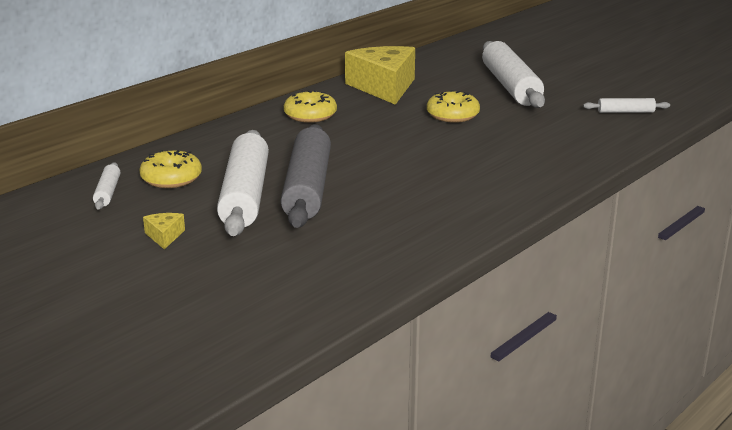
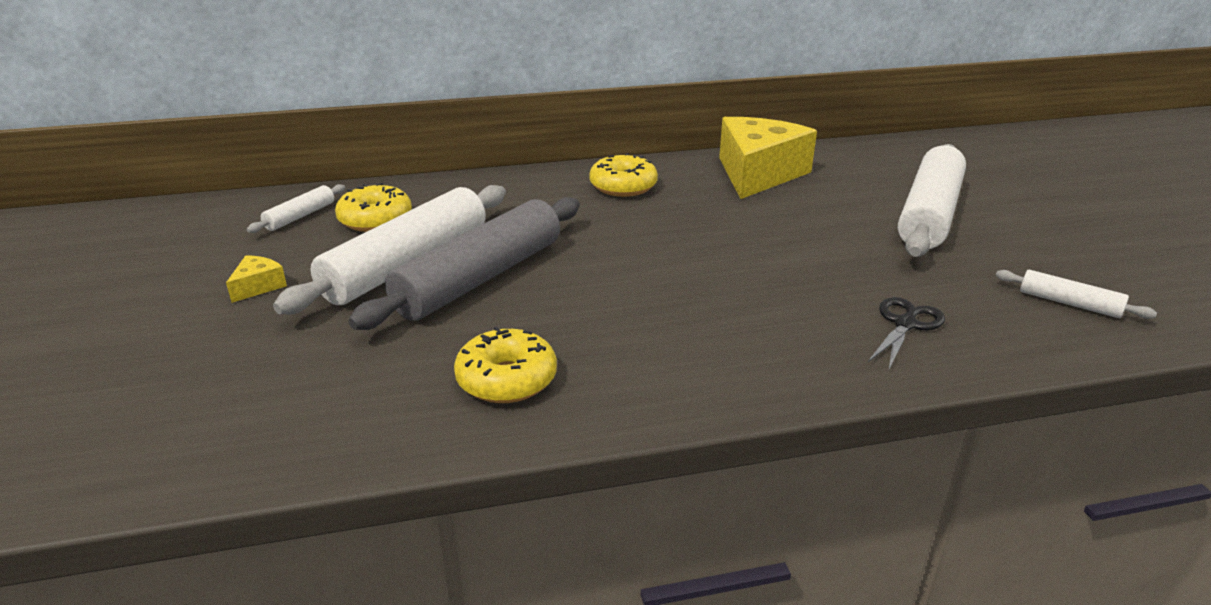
camera: 35 degrees right, 5 degrees up
(452, 115) = (792, 234): yellow donut -> yellow donut (506, 379)
(566, 142) = (905, 324): none -> black scissors

